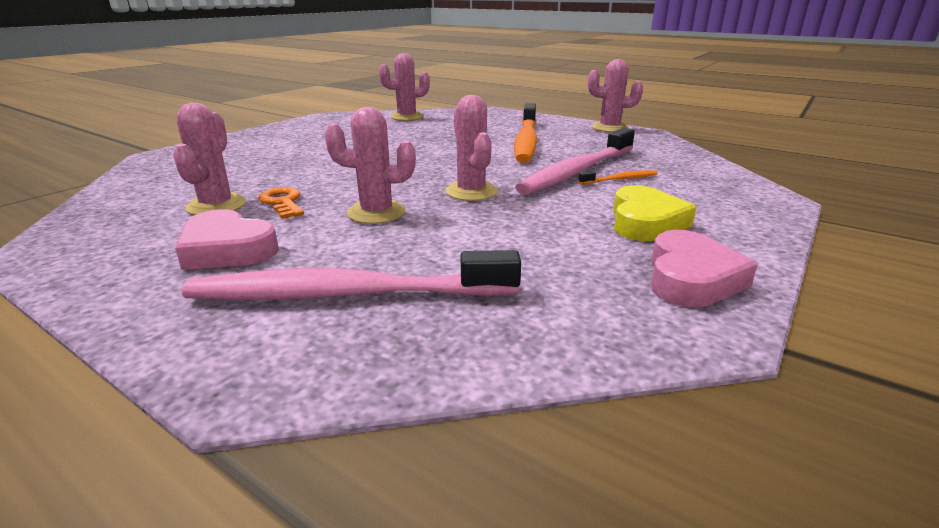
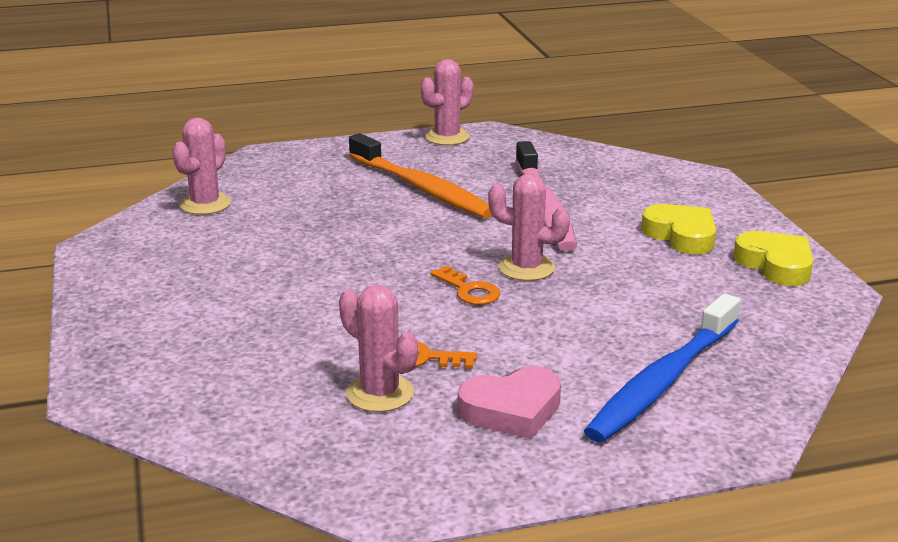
camera: 50 degrees left, 0 degrees up
(347, 294) = (663, 381): pink toothbrush -> blue toothbrush
(376, 213) = (517, 324): pink cactus -> none
(405, 187) = (469, 290): none -> orange key
(619, 179) = (588, 202): orange toothbrush -> none
(691, 278) = (775, 265): pink heart -> yellow heart

